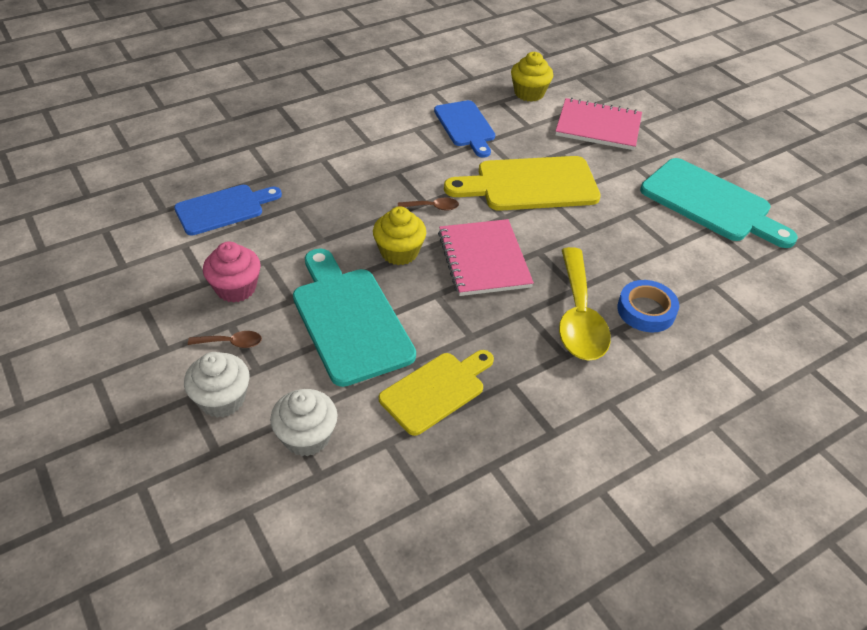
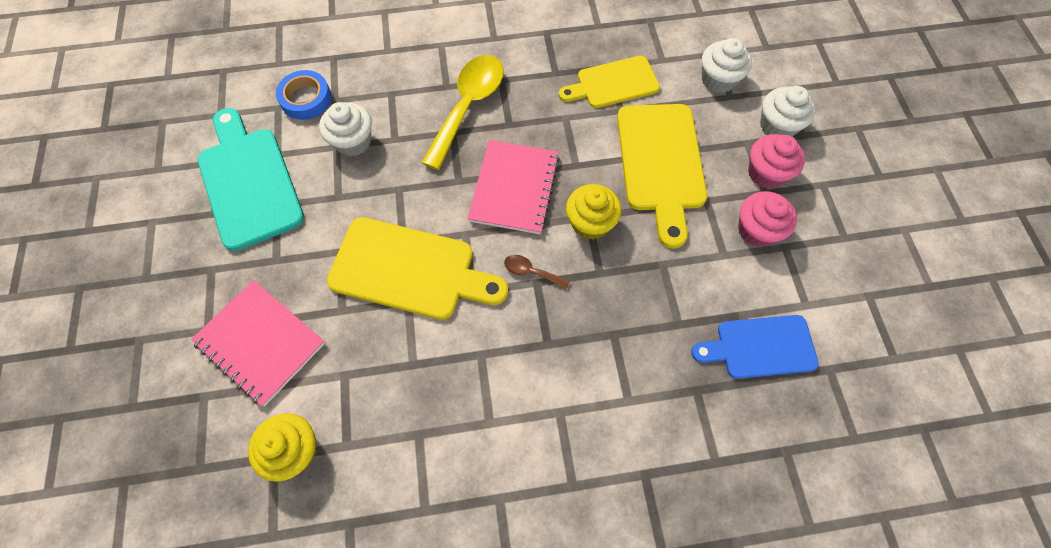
camera: 155 degrees left, 20 degrees up
(231, 343) = (766, 173): brown spoon -> pink cupcake
(349, 320) = (660, 163): turquoise cutting board -> yellow cutting board
(465, 126) = (423, 404): blue cutting board -> none
(646, 310) = (410, 94): blue tape -> blue tape (306, 99)
(658, 255) = (353, 141): none -> white cupcake

